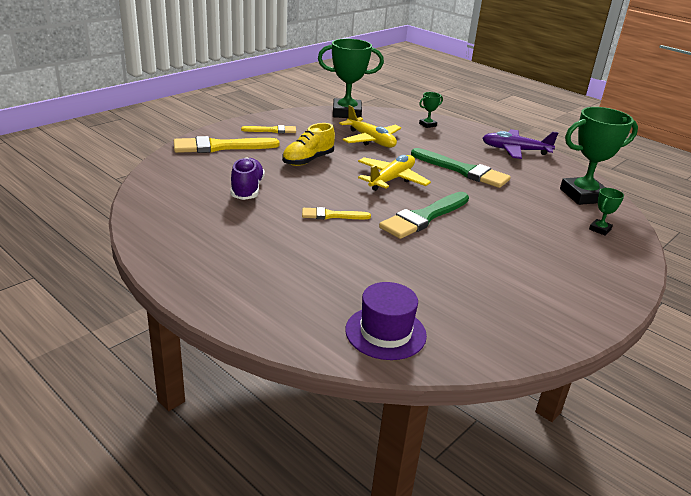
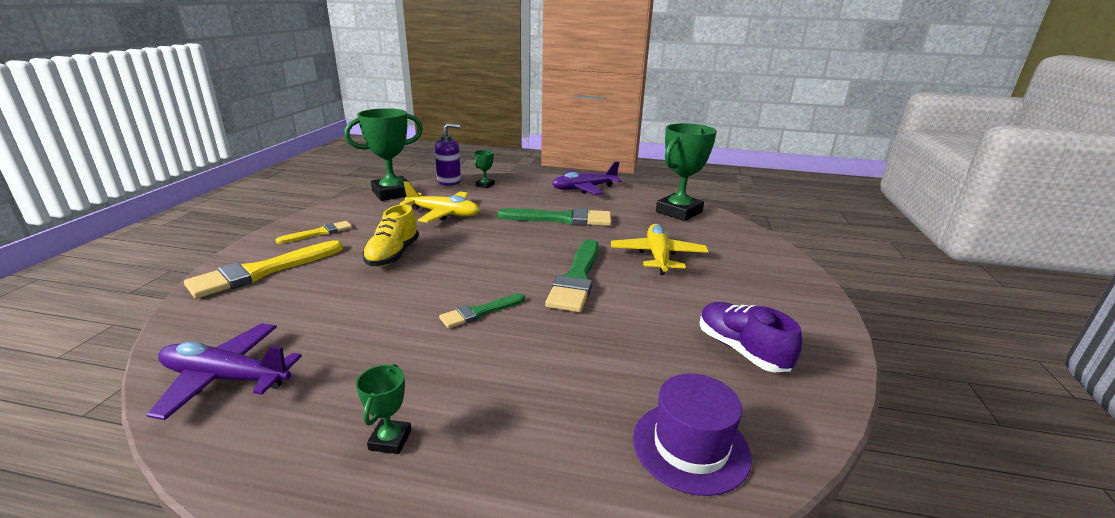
camera: 30 degrees left, 5 degrees down
(166, 201) = (226, 378): none -> purple plane
(247, 189) = (343, 316): purple shoe -> purple shoe (741, 350)
(331, 215) = (479, 312): yellow brush -> green brush
(392, 179) = (505, 248): yellow plane -> yellow plane (658, 256)
(400, 114) = (449, 181): none -> purple soap dispenser
(600, 229) = (726, 237): green trophy -> green trophy (390, 440)

